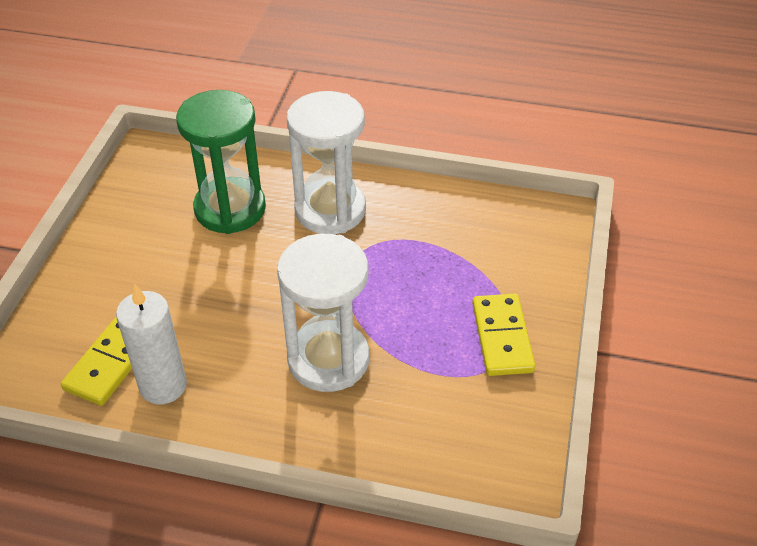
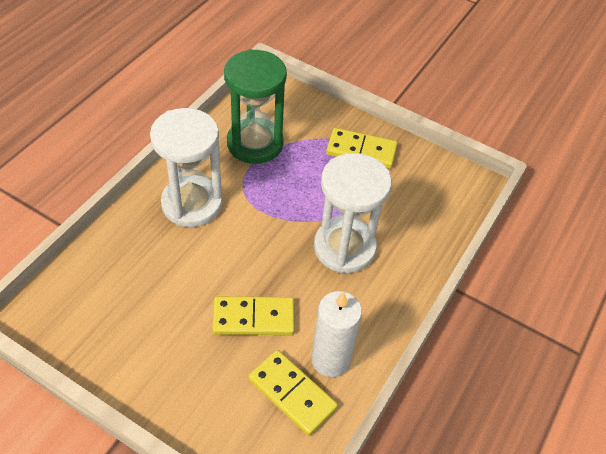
camera: 75 degrees left, 5 degrees up
(197, 304) = (253, 318): none -> yellow domino
(230, 209) = (152, 269): green hourglass -> green hourglass (255, 143)

